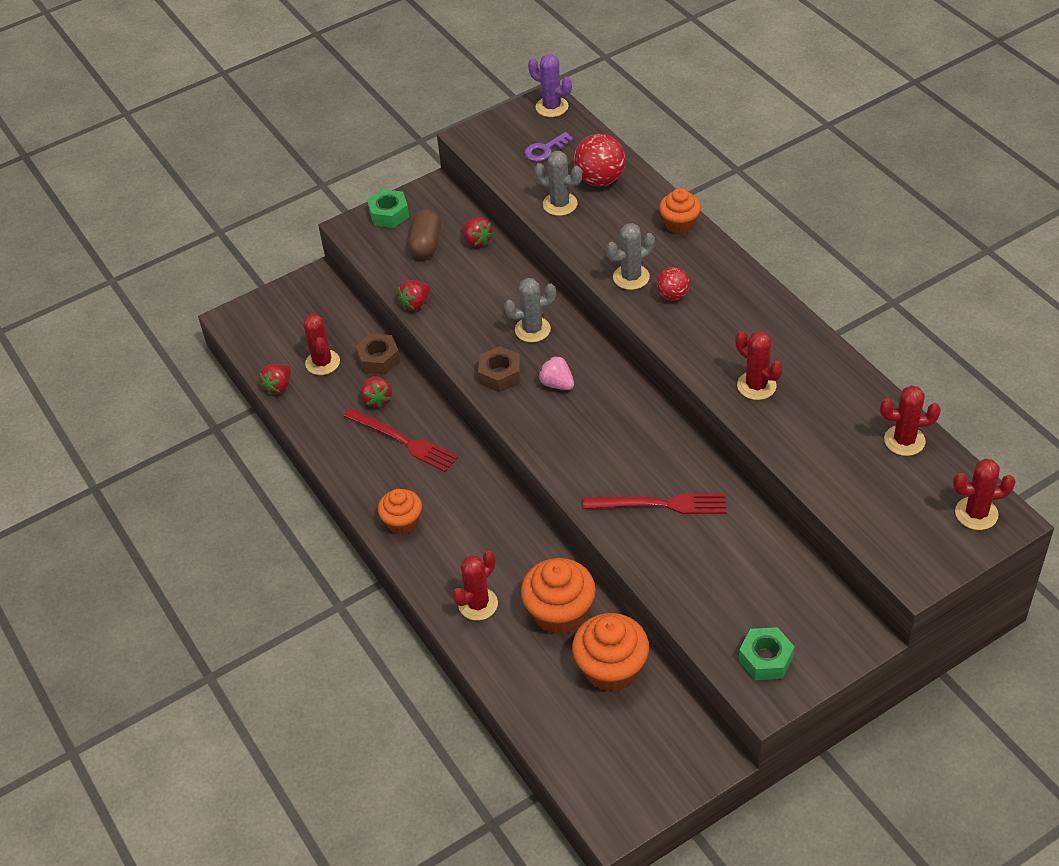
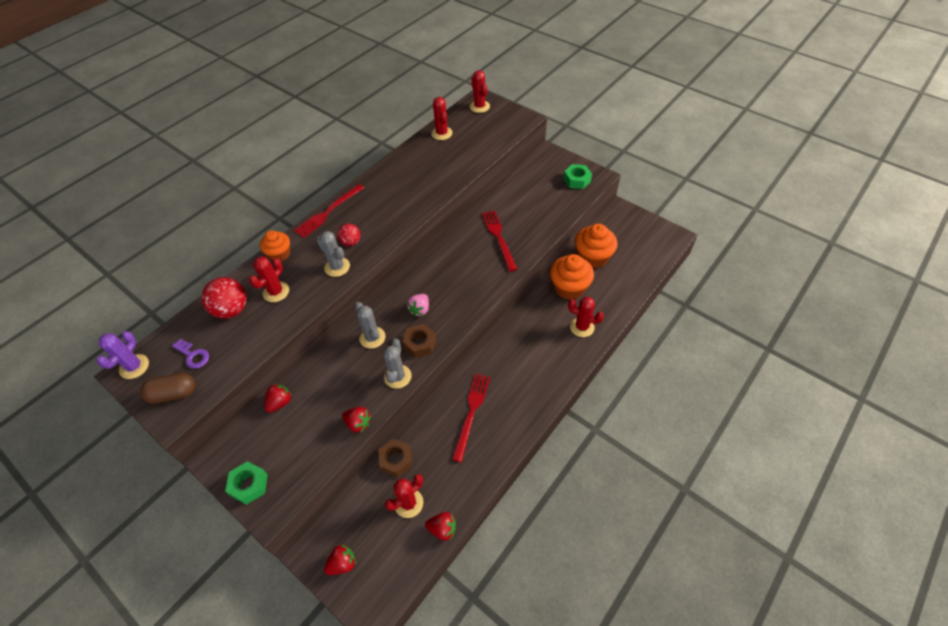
camera: 110 degrees left, 5 degrees up
(377, 399) = (437, 445): red strawberry -> red strawberry (343, 563)
(402, 522) = (539, 388): orange cupcake -> none
(426, 244) = (287, 440): brown capsule -> brown capsule (174, 394)
(560, 204) = (262, 327): grey cactus -> grey cactus (397, 376)
(747, 277) = (328, 212): none -> red fork
(756, 386) = (419, 191): red cactus -> red cactus (276, 292)

